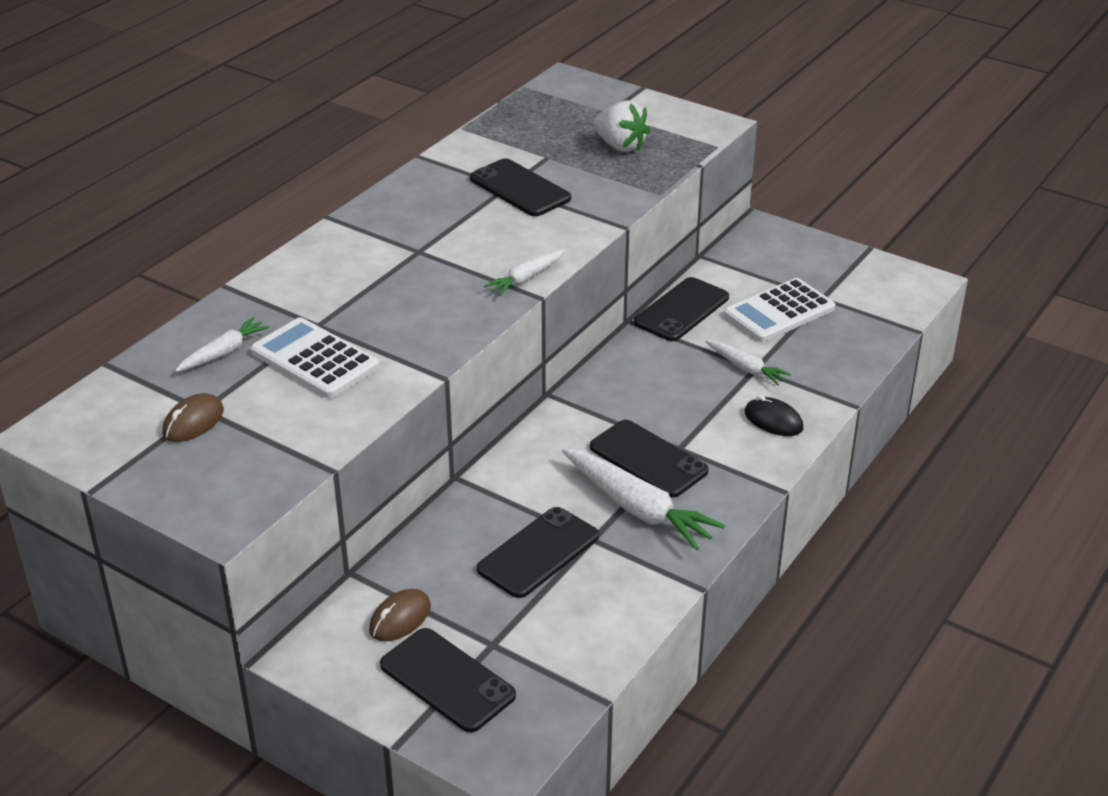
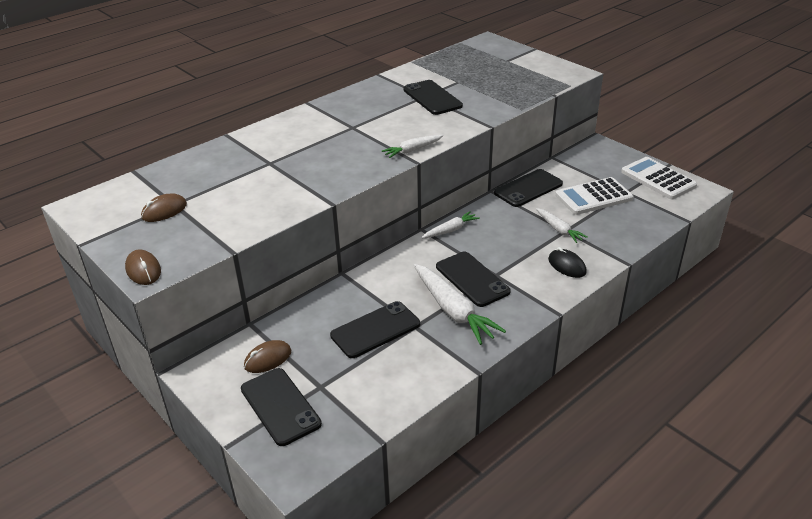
camera: 15 degrees right, 0 degrees up
(211, 516) = (143, 270): none -> brown mouse
(223, 353) = (204, 172): white carrot -> white carrot (450, 230)
(315, 359) = (257, 183): white calculator -> white calculator (658, 179)
(620, 146) = (507, 80): white strawberry -> none

